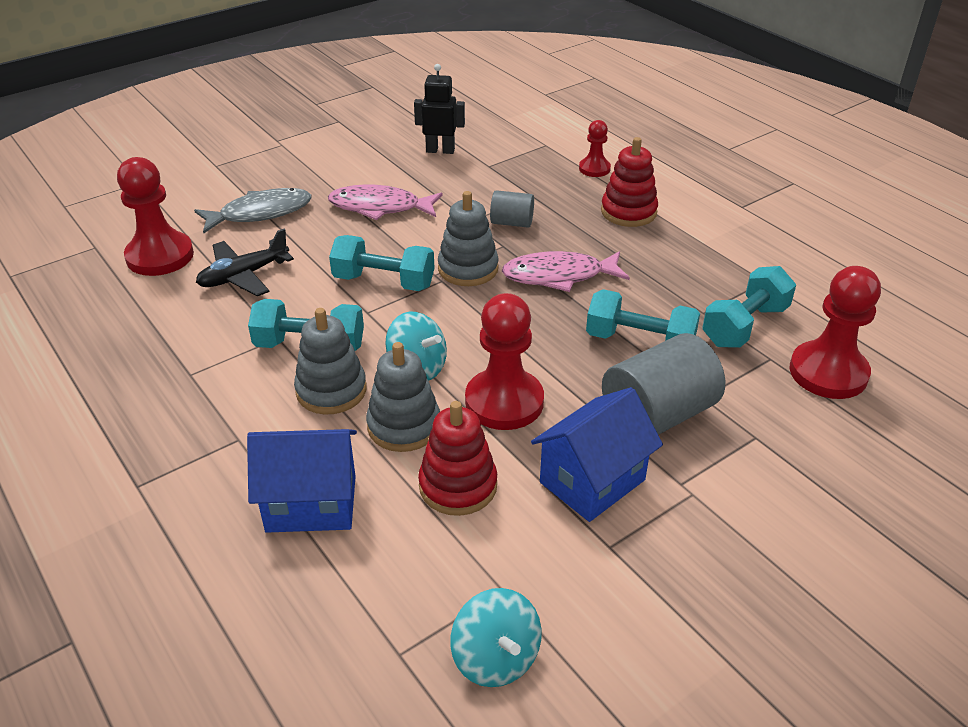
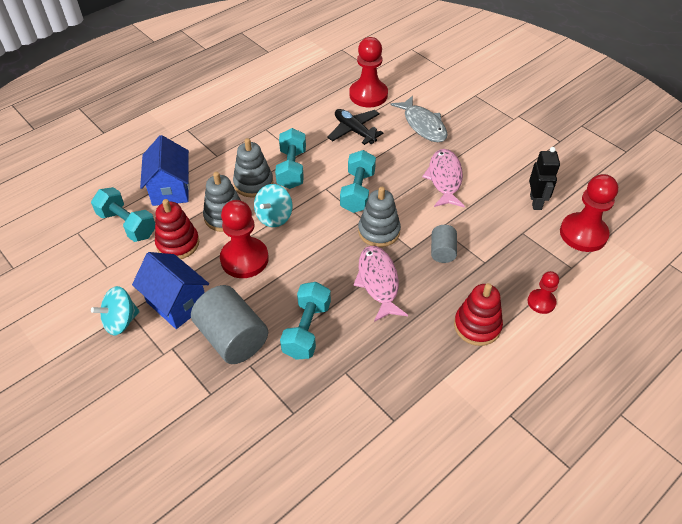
camera: 85 degrees right, 10 degrees up
(496, 658) = (68, 267): turquoise spinning top -> turquoise spinning top (121, 321)
(744, 325) = (331, 399): turquoise dumbbell -> turquoise dumbbell (127, 224)
(828, 372) = (278, 451): red pawn -> red pawn (583, 234)

